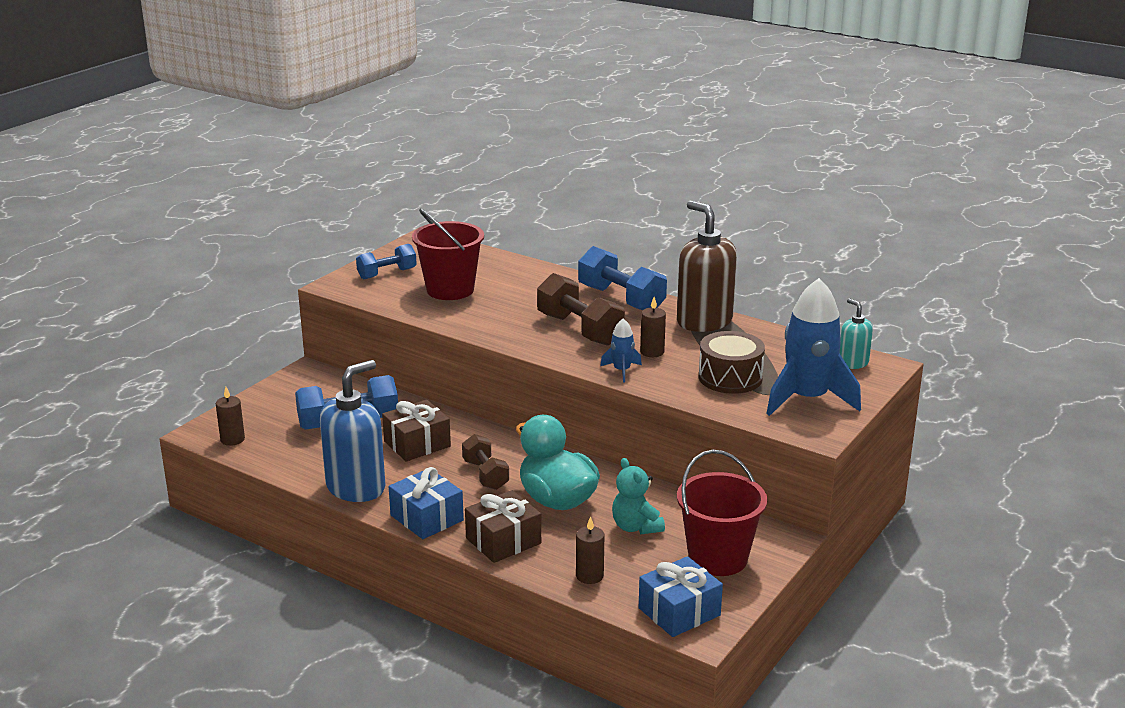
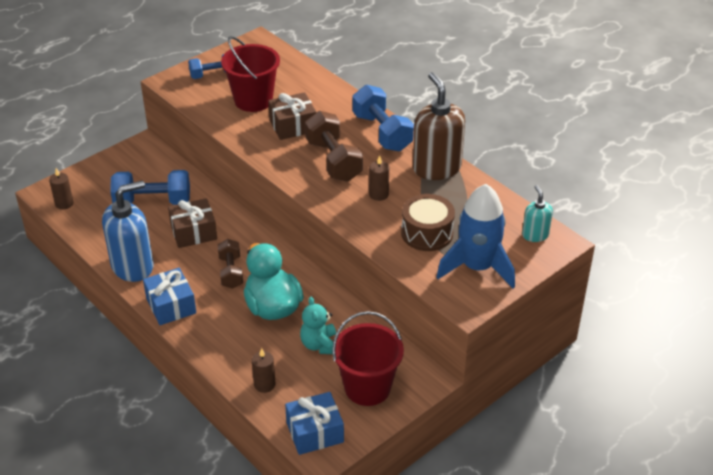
camera: 15 degrees right, 15 degrees up
(503, 541) = (216, 338): brown gift -> brown gift (293, 126)
(622, 371) = (345, 210): blue rocket -> none

